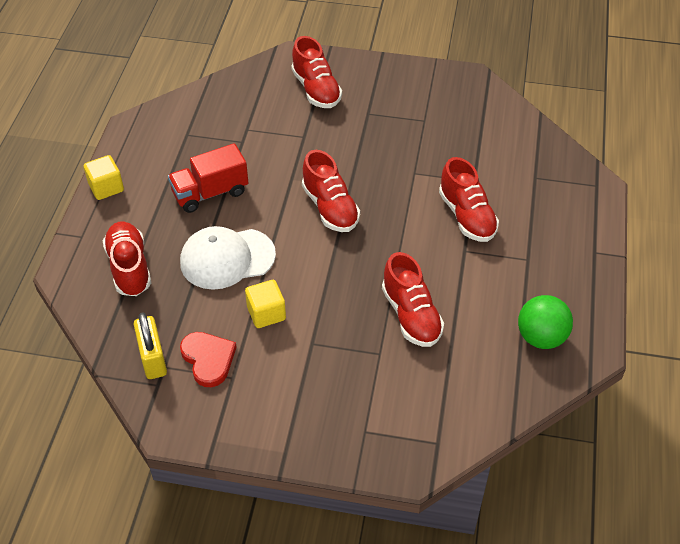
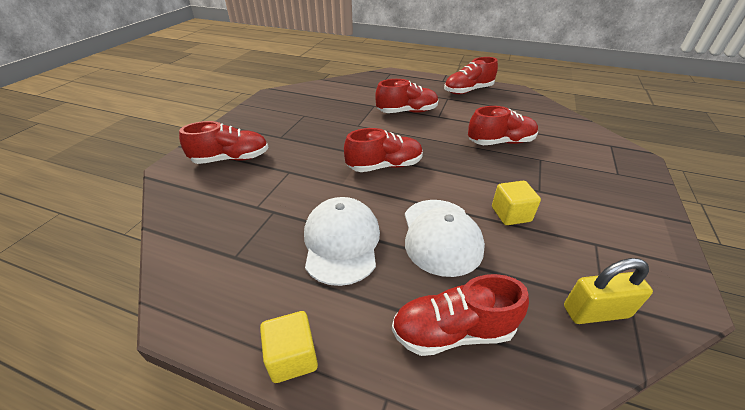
camera: 80 degrees left, 10 degrees down
(208, 359) = (580, 260): red heart -> none
(210, 193) = (341, 242): red truck -> white cap
(541, 337) = (510, 102): green ball -> none
(565, 284) = (468, 91): none -> red shoe

